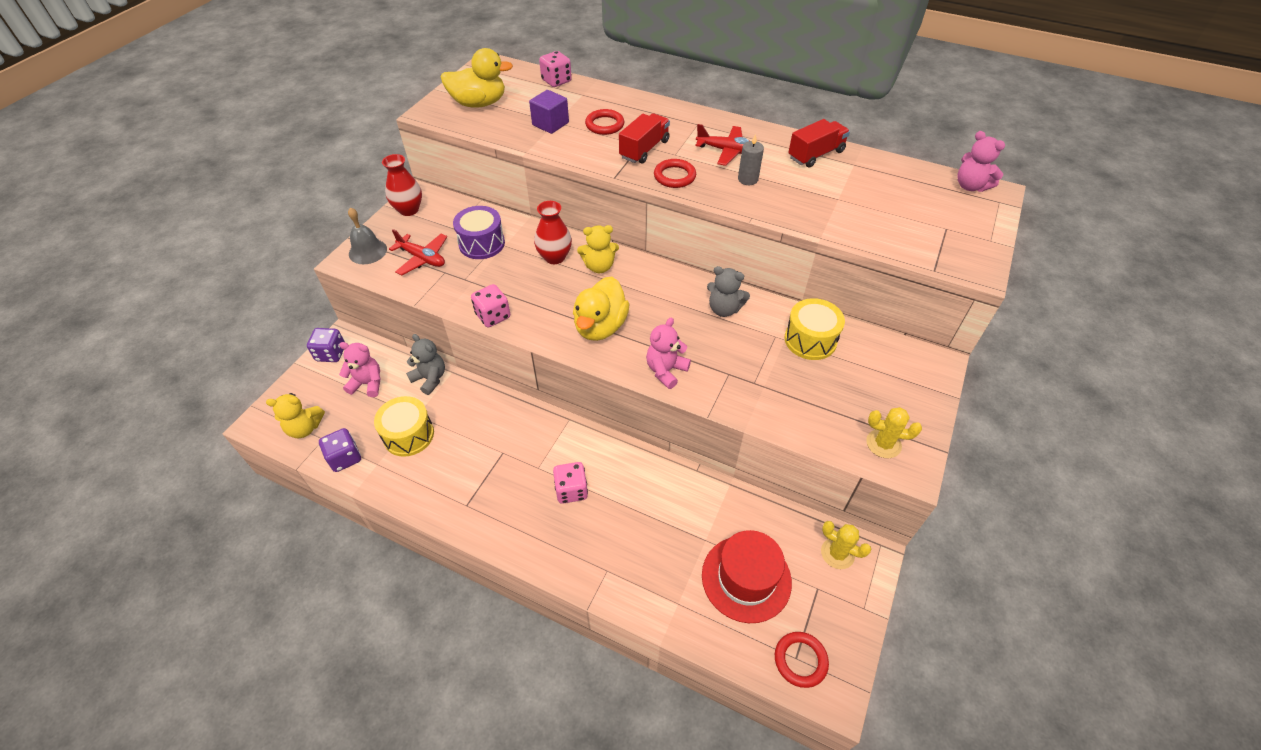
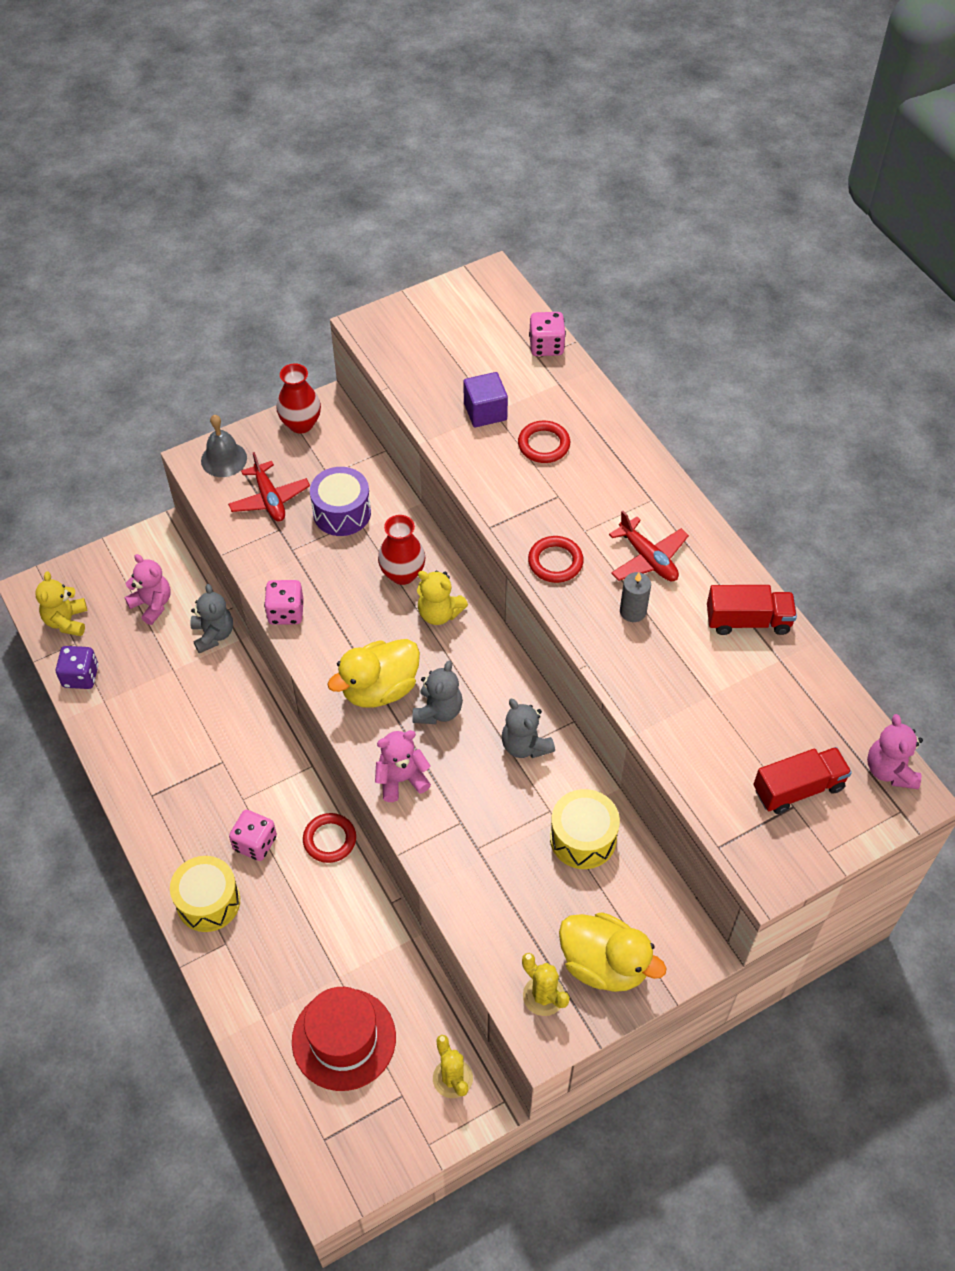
camera: 35 degrees right, 5 degrees up
(305, 428) = (67, 621): yellow teddy bear -> yellow teddy bear turned 60 degrees clockwise
(331, 353) = (141, 547): purple dice -> none
(408, 435) = (151, 687): yellow drum -> yellow drum (208, 902)
(479, 103) = (432, 339): yellow duck -> yellow duck (604, 964)
(644, 149) = (556, 505): red truck -> red truck (798, 788)
(651, 319) = (438, 711): none -> grey teddy bear
(800, 660) = (326, 1144): red ring -> red ring (329, 840)

